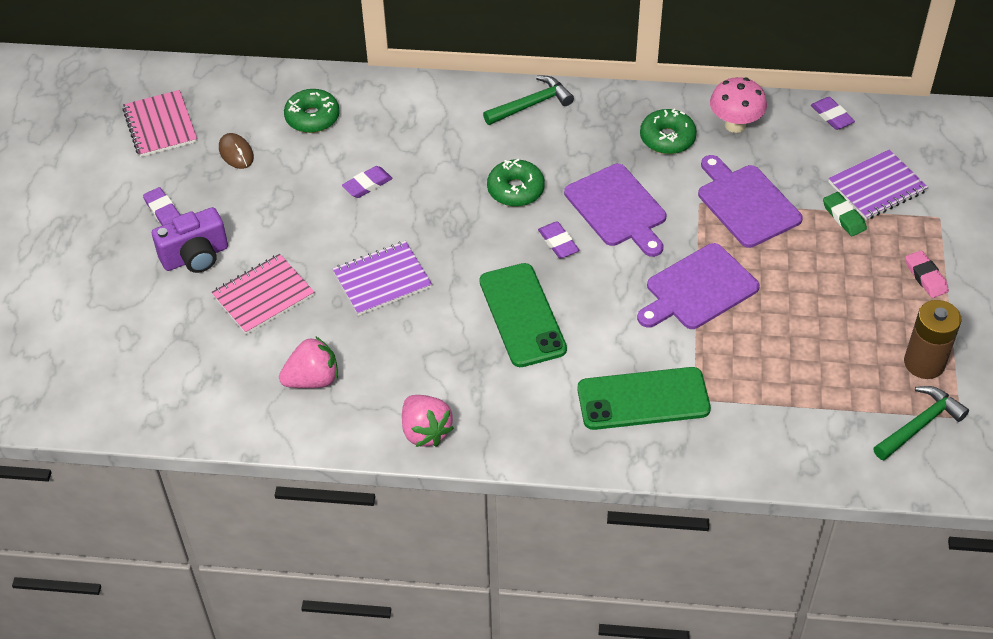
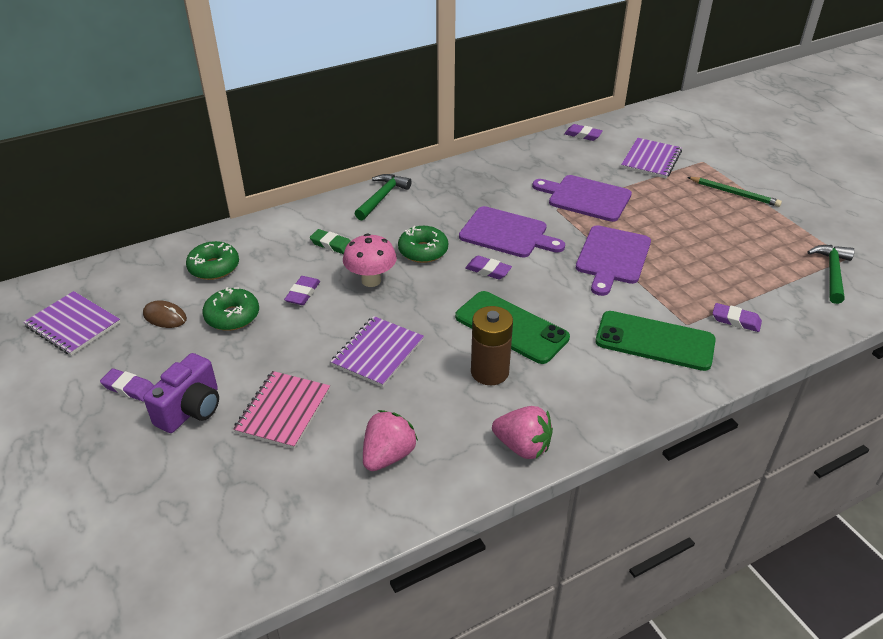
camera: 35 degrees left, 10 degrees down
(160, 125) = (73, 325): pink notebook -> purple notebook
(643, 399) = (654, 341): green phone -> green phone turned 60 degrees clockwise
(667, 138) = (496, 182): green donut -> green donut (232, 316)
(735, 125) = (530, 160): pink mushroom -> pink mushroom (371, 280)
(749, 420) = (736, 320): none -> purple eraser
(843, 217) = (651, 182): green eraser -> green eraser (332, 245)
(924, 363) = (791, 238): brown battery -> brown battery (489, 372)
(925, 277) = (734, 193): pink eraser -> green pencil

